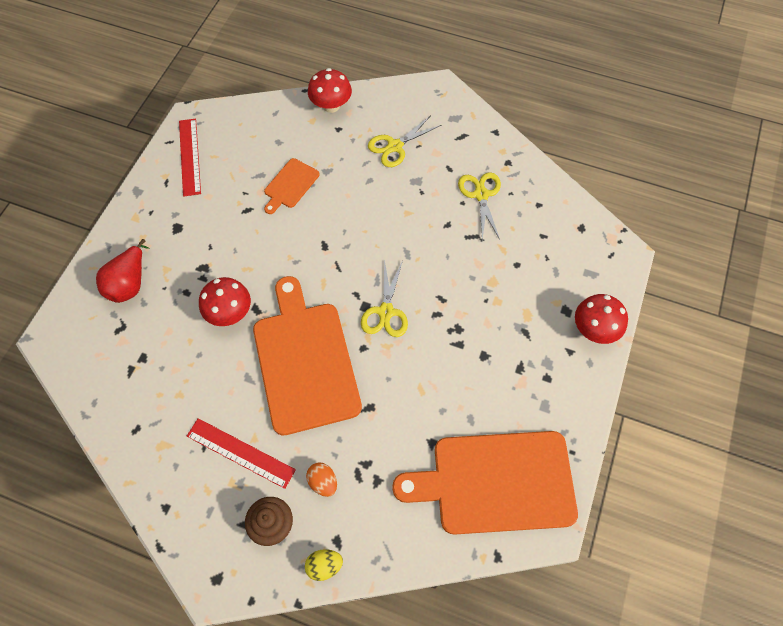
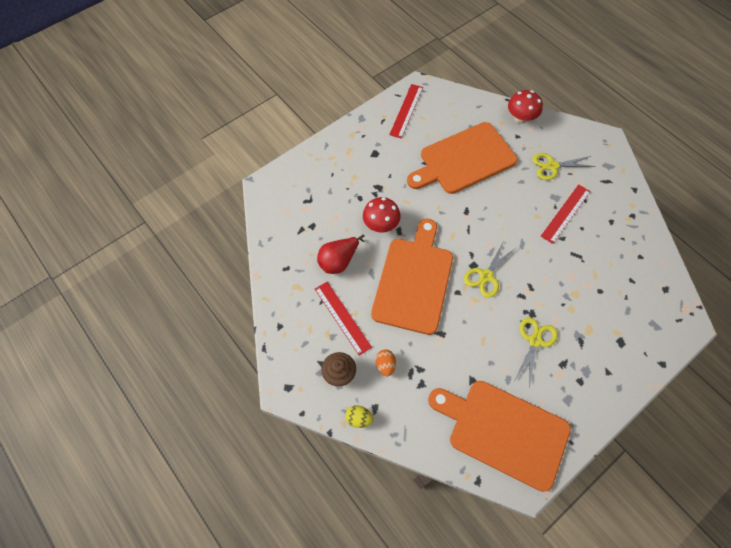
camera: 30 degrees right, 0 degrees up
(129, 283) = (327, 175): red pear -> red pear (339, 261)
(290, 185) = (464, 159): orange cutting board -> orange cutting board, size x2.16
(436, 194) = (565, 213): none -> red ruler
(481, 194) = (599, 229): yellow scissors -> yellow scissors (535, 340)
(594, 329) = (635, 366): red mushroom -> none

